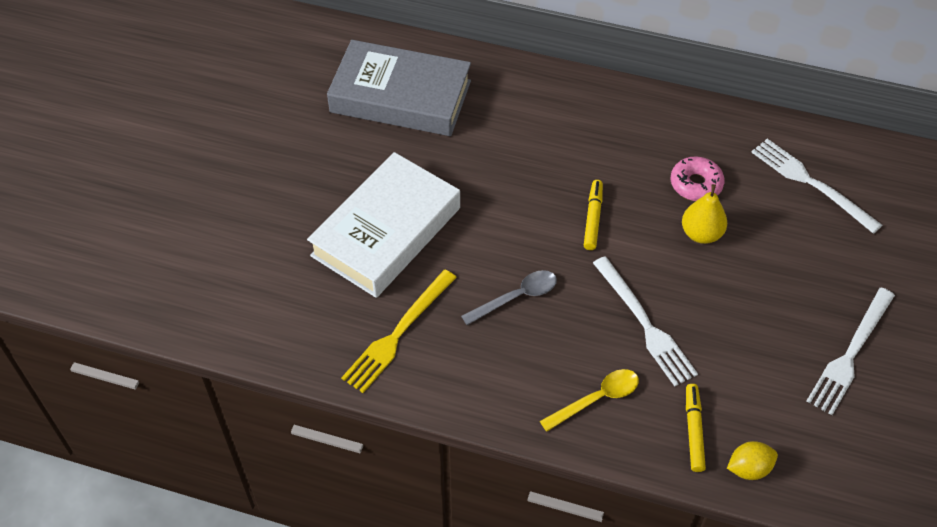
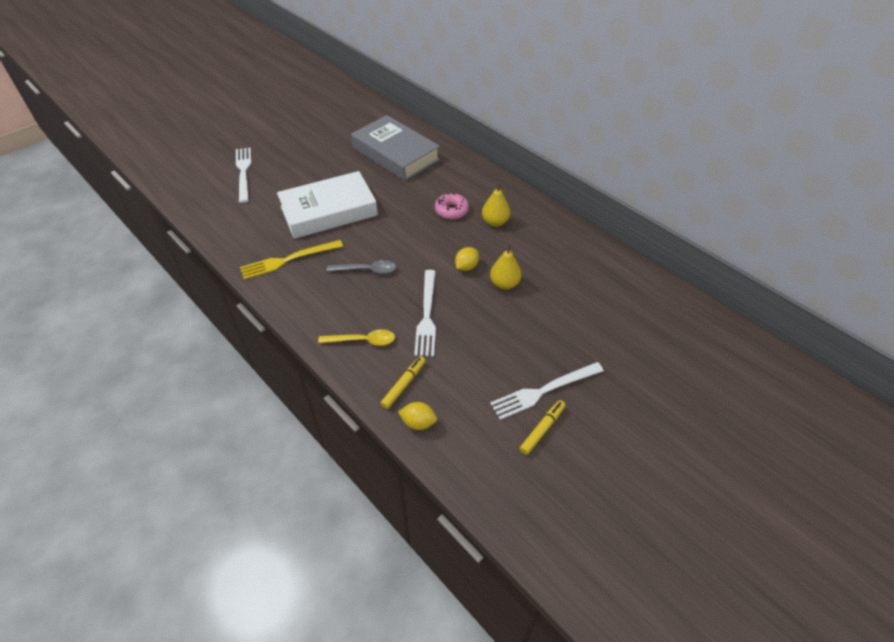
camera: 30 degrees right, 5 degrees down
(593, 218) = (446, 250): yellow marker -> yellow marker (542, 429)
(620, 148) = (495, 222): none -> yellow pear
(637, 232) = (466, 267): none -> yellow lemon
(696, 184) = (524, 257): pink donut -> pink donut (451, 210)
(811, 183) = (601, 286): white fork -> white fork (243, 172)

